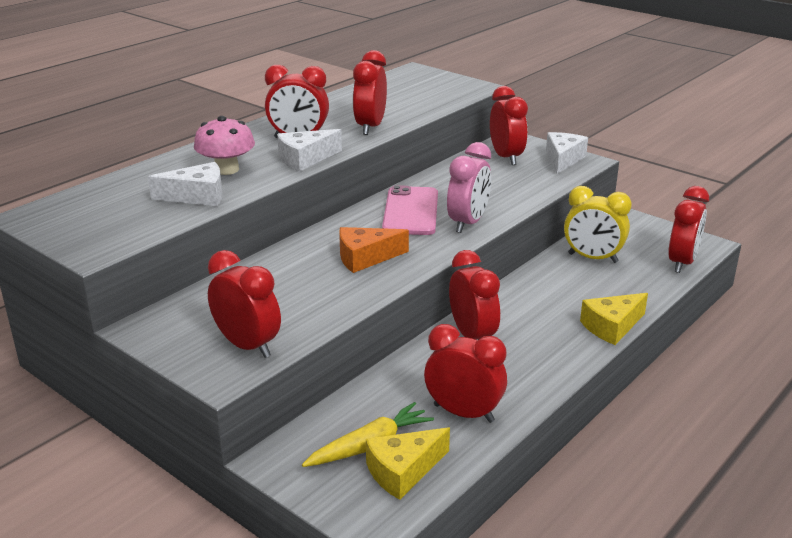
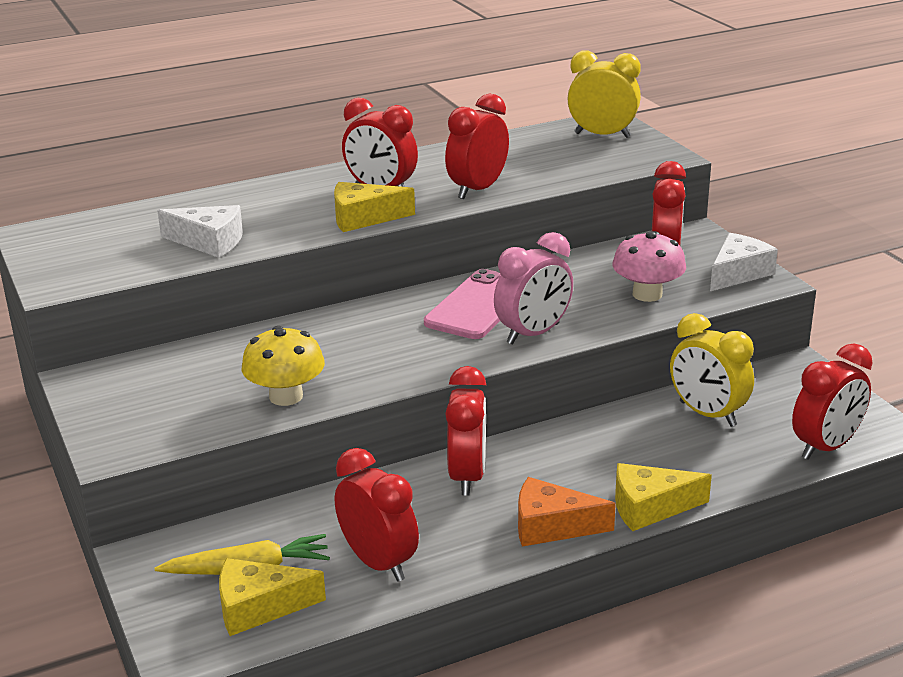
camera: 25 degrees right, 0 degrees up
(226, 169) = (268, 216): pink mushroom -> pink mushroom (647, 294)
(247, 346) = (164, 423): red clock -> none
(305, 159) = (363, 218): white cheese -> yellow cheese
(328, 304) = (286, 396): none -> yellow mushroom
(365, 258) = (375, 351): orange cheese -> orange cheese (551, 526)
(420, 80) = (602, 135): none -> yellow clock

